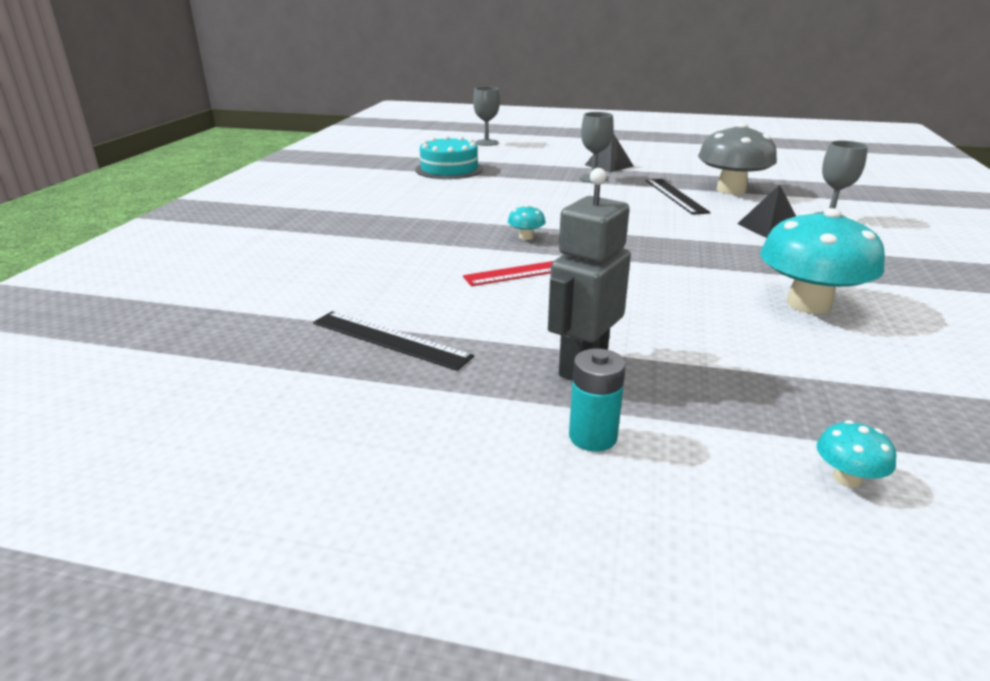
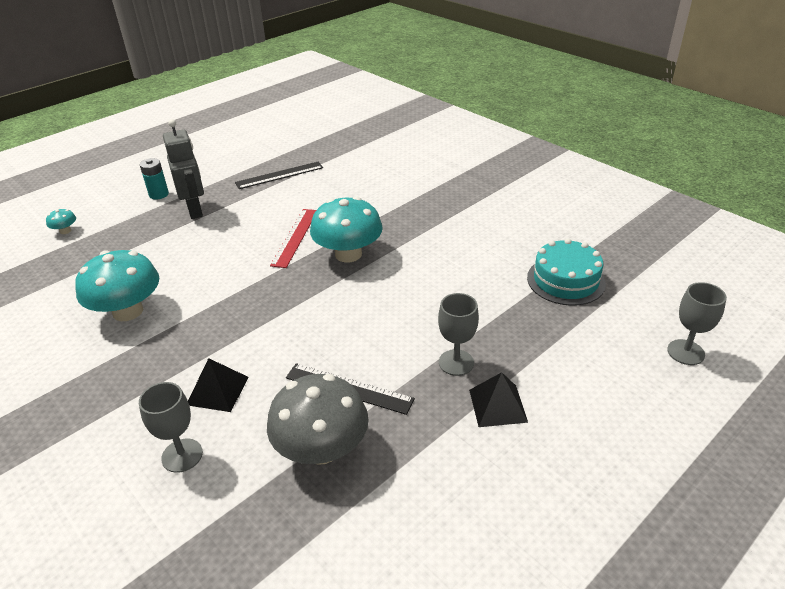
camera: 125 degrees right, 10 degrees up
(526, 237) = (348, 254): turquoise mushroom -> turquoise mushroom, size x2.36

